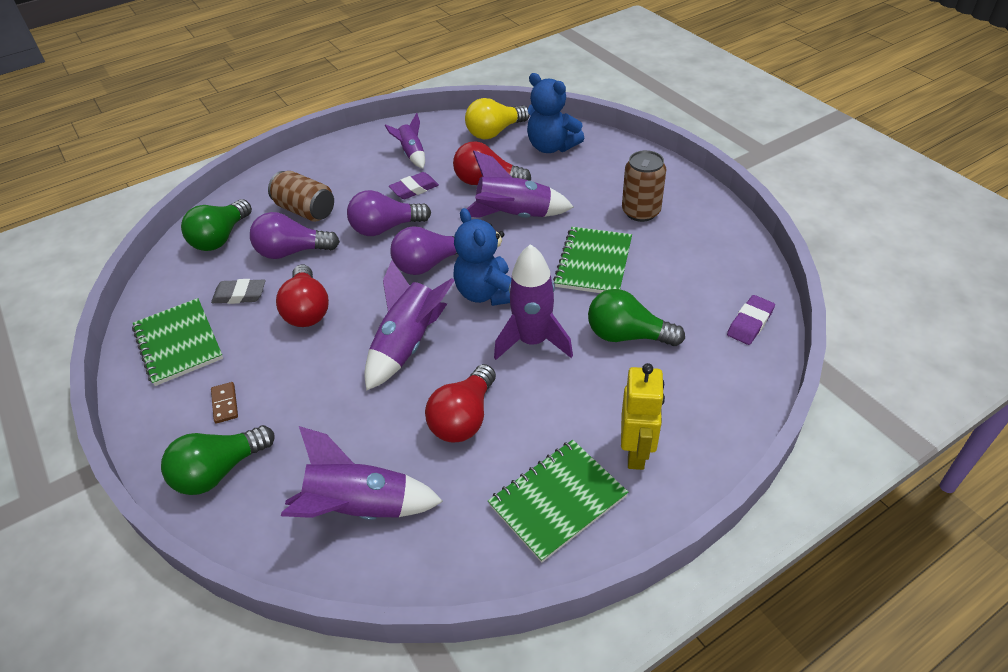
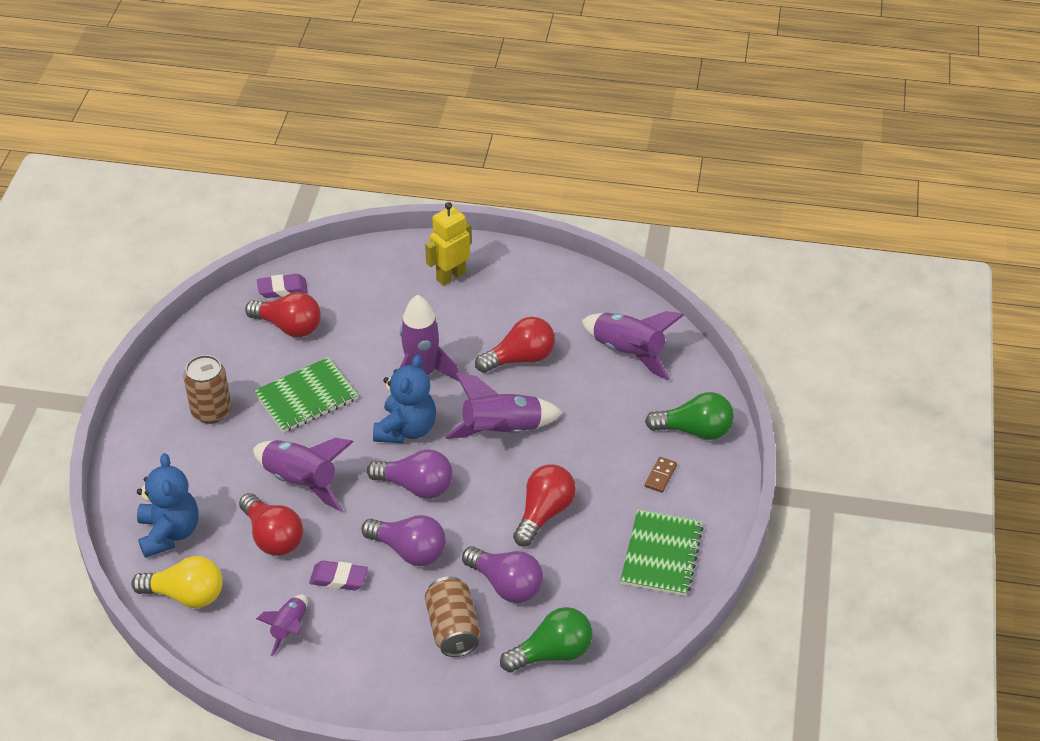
camera: 140 degrees left, 0 degrees up
(240, 295) = (583, 569): grey eraser -> none
(557, 501) = (520, 285): green notebook -> none
(627, 335) = (362, 335): green light bulb -> none
(691, 299) = (289, 327): none -> red light bulb

